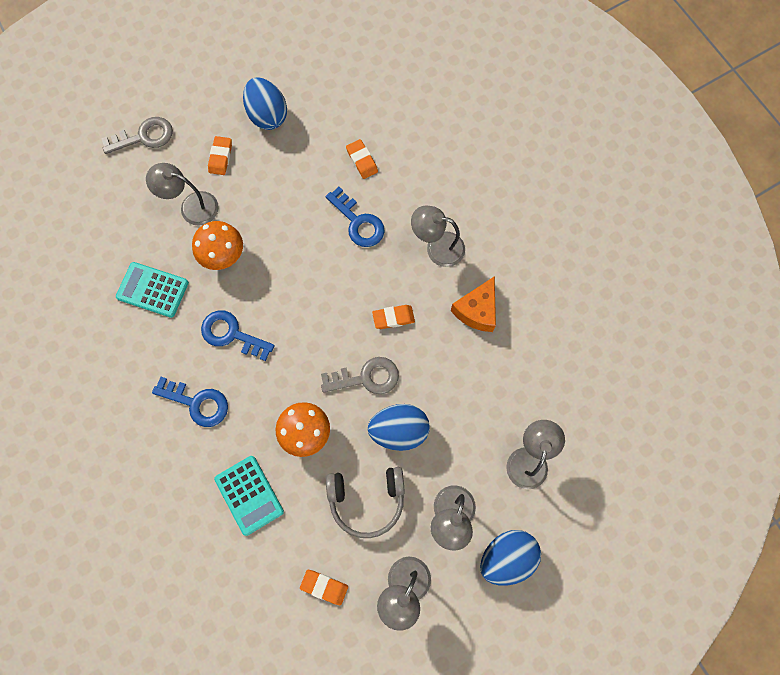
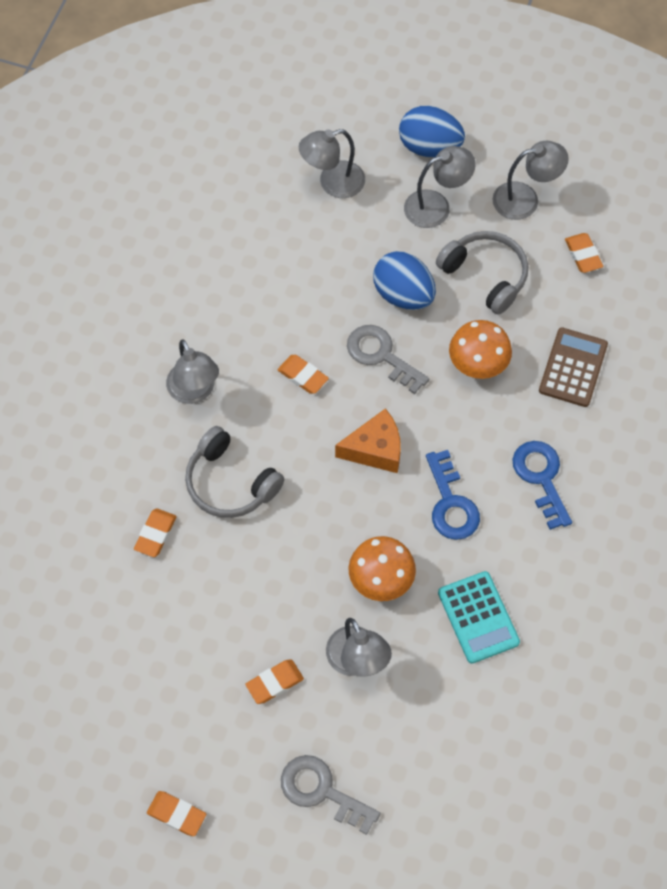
camera: 130 degrees left, 10 degrees down
(200, 65) = (177, 814): none -> orange eraser
(249, 495) = (573, 368): turquoise calculator -> brown calculator
(267, 115) = (180, 677): blue egg -> none
(358, 222) = (230, 483): blue key -> grey headphones
(477, 310) = (231, 313): orange cheese -> orange cheese (375, 449)

